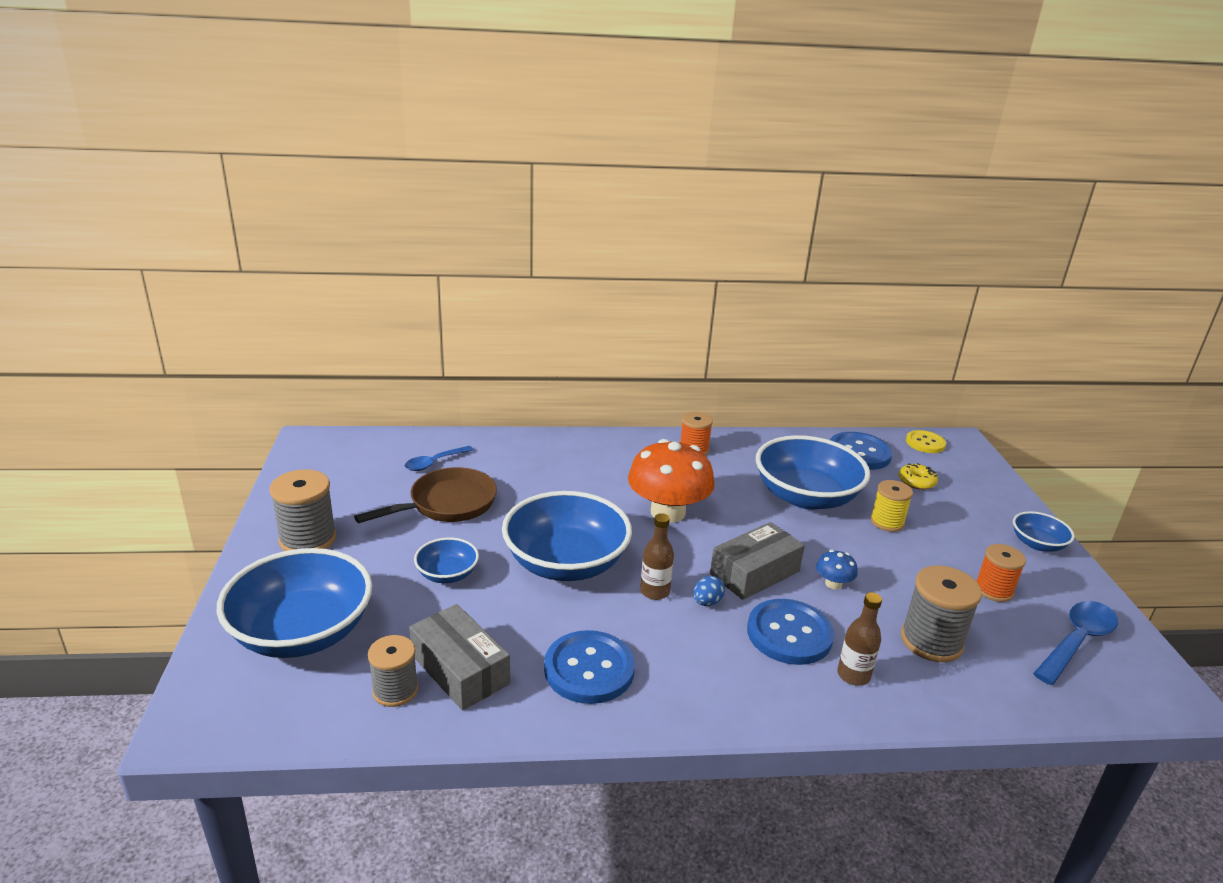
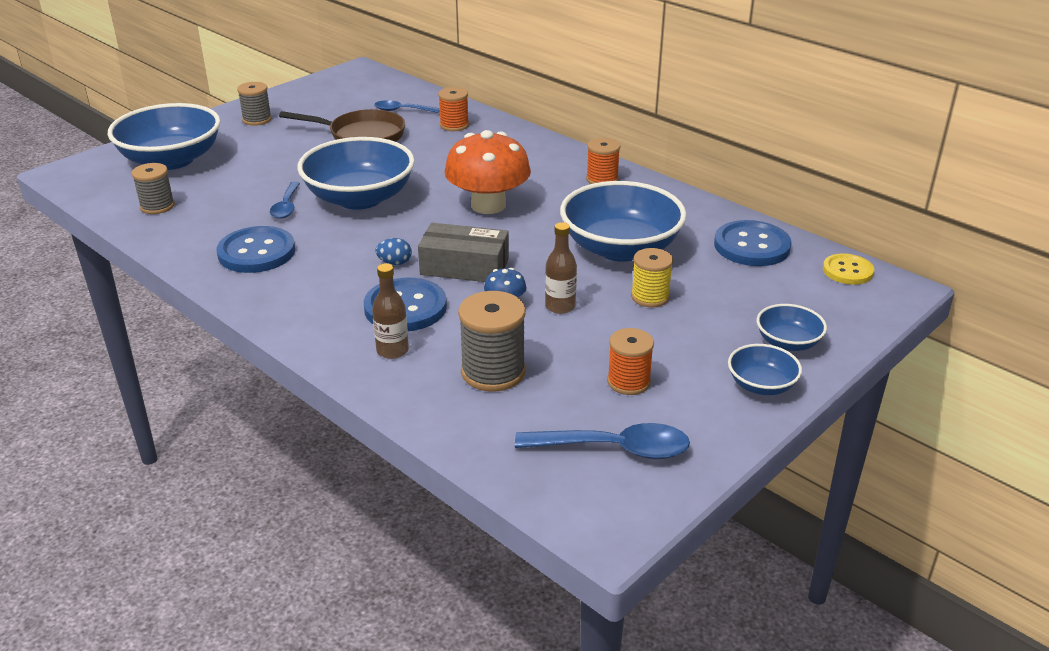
camera: 50 degrees right, 5 degrees up
(308, 539) = (257, 119): grey spool -> grey spool, size x0.66
(447, 574) = (286, 170): blue bowl -> blue bowl (788, 342)
(460, 669) = (200, 215): grey box -> none
(505, 456) = (454, 125): none -> orange spool
(521, 609) = (286, 206): none -> blue spoon
(655, 591) = (376, 240): brown bottle -> brown bottle (560, 306)
(916, 481) = (756, 289): yellow donut -> none

